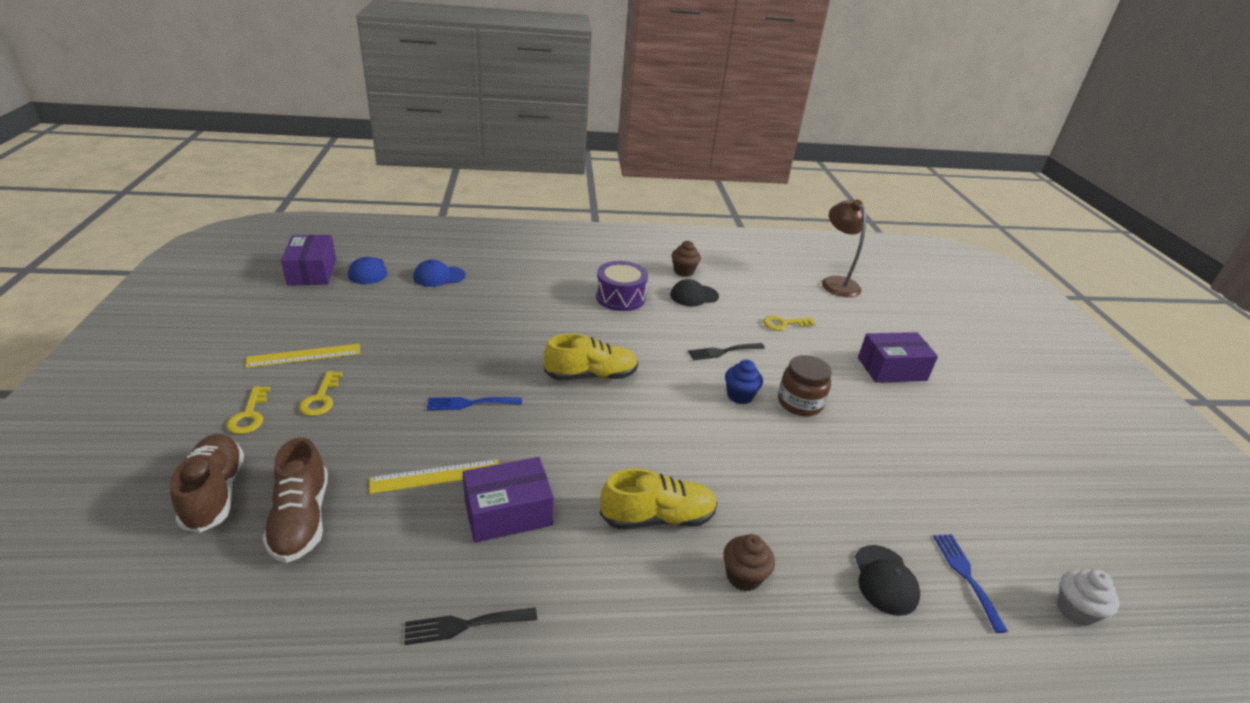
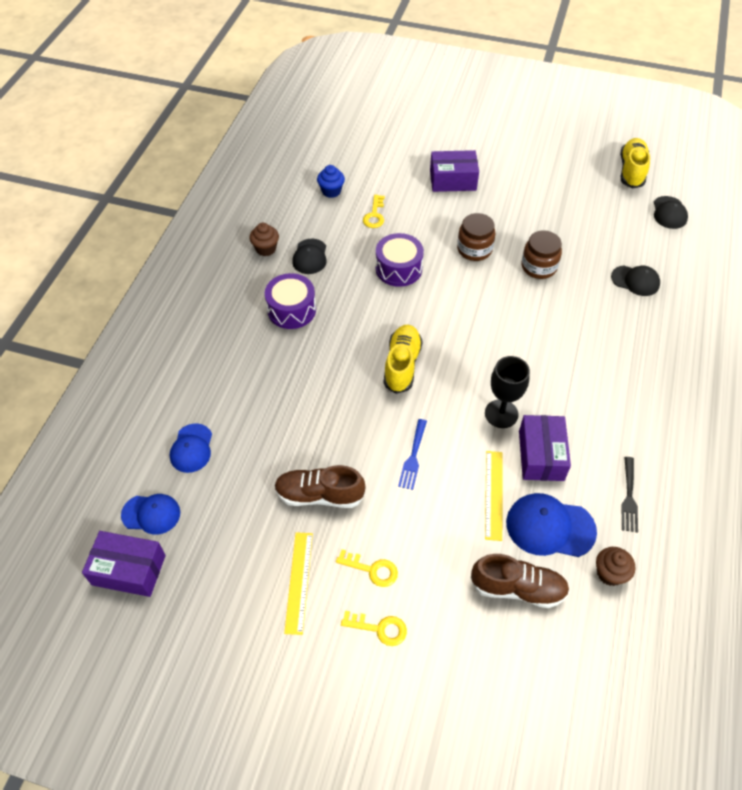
camera: 65 degrees left, 20 degrees up
(215, 493) = (474, 651): brown shoe -> brown shoe (319, 495)
(397, 538) = (550, 527): none -> blue cap
(559, 465) = (501, 414): none -> black goblet
(658, 517) = (565, 371): yellow shoe -> yellow shoe (631, 171)
(723, 351) = (398, 269): black fork -> purple drum
(739, 396) = (456, 280): blue cupcake -> blue cupcake (331, 191)
(743, 576) = (620, 345): brown cupcake -> brown cupcake (610, 573)
(820, 465) = (538, 267): none -> brown jar
(836, 283) = (327, 155): brown lamp -> none
(892, 369) = (453, 180): purple box -> purple box turned 75 degrees clockwise
(966, 576) = (639, 244): blue fork -> none
(1075, 610) = (669, 213): white cupcake -> black cap

